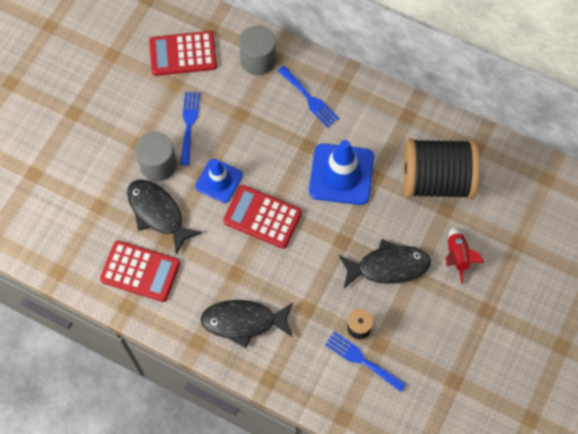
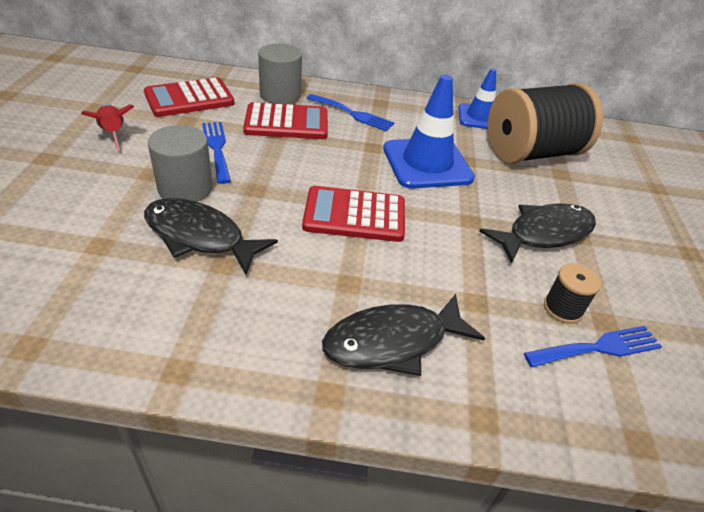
camera: 25 degrees left, 25 degrees down
(140, 271) = (190, 312): red calculator -> red calculator (286, 123)
(219, 181) = (278, 191): blue traffic cone -> blue traffic cone (479, 117)
(361, 360) = (598, 347): blue fork -> blue fork turned 150 degrees clockwise
(457, 256) = (610, 210): red rocket -> red rocket (113, 134)

